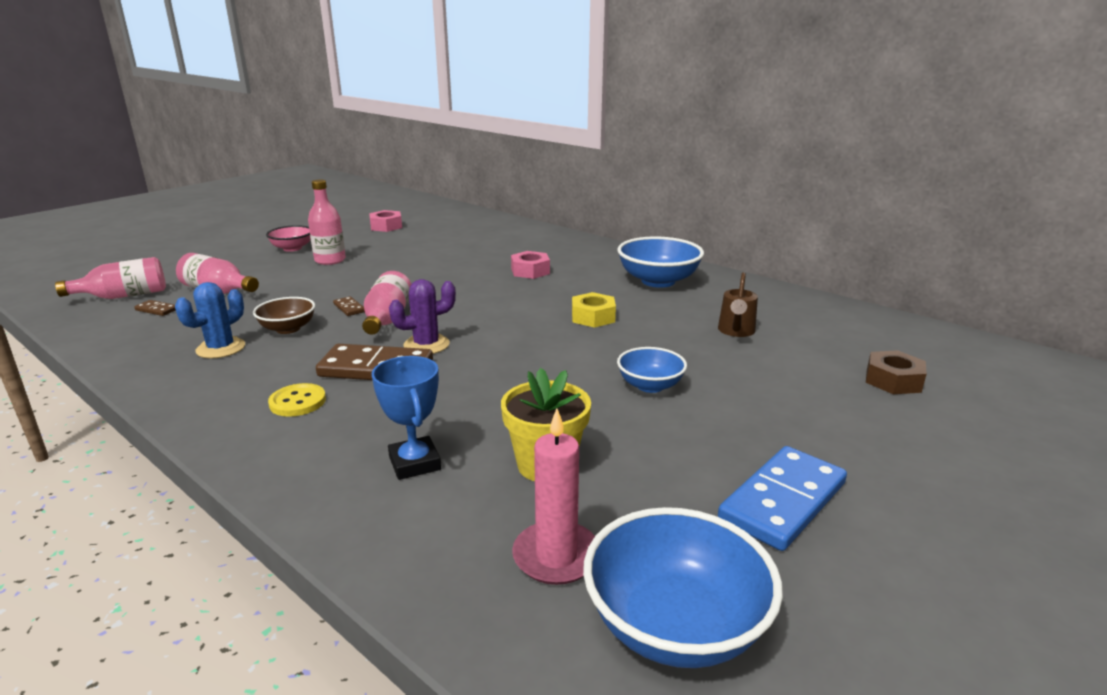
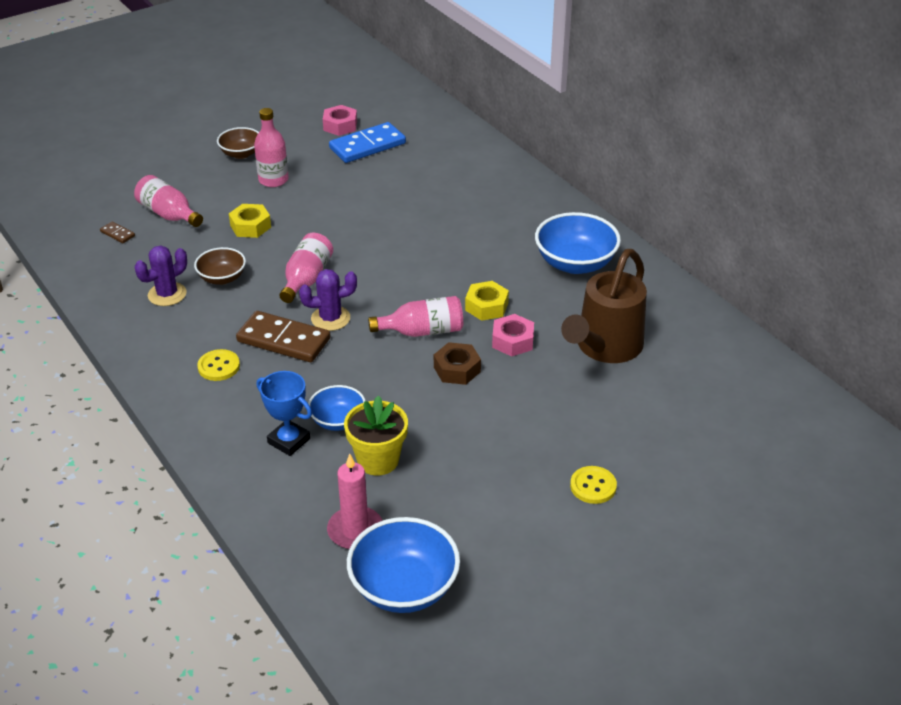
camera: 15 degrees right, 15 degrees up
(124, 296) = (90, 209): pink bottle -> pink bottle (422, 331)
(221, 348) = (167, 294): blue cactus -> purple cactus
(292, 248) = (241, 154): pink bowl -> brown bowl
(313, 290) = (250, 226): none -> yellow nut
(349, 308) = (277, 258): brown domino -> none
(414, 463) = (289, 441): blue trophy -> blue trophy turned 45 degrees counterclockwise
(530, 271) = (458, 228): pink nut -> pink nut (513, 341)
(650, 386) = (492, 398): blue bowl -> blue bowl (338, 421)
(735, 331) = (605, 347): brown watering can -> brown watering can, size x1.97
(782, 501) = (524, 521): blue domino -> blue domino (367, 146)
(832, 448) = (593, 486): none -> yellow button
(893, 381) = (699, 430): brown nut -> brown nut (457, 369)

